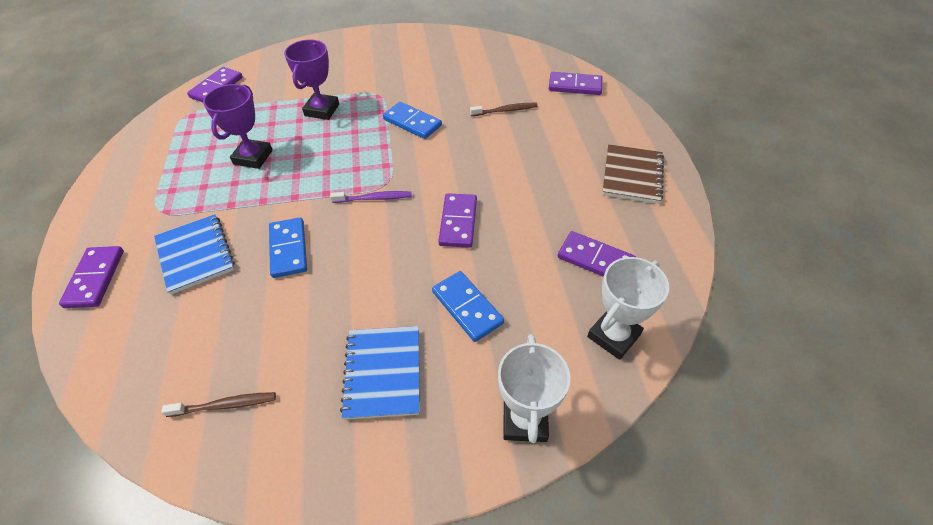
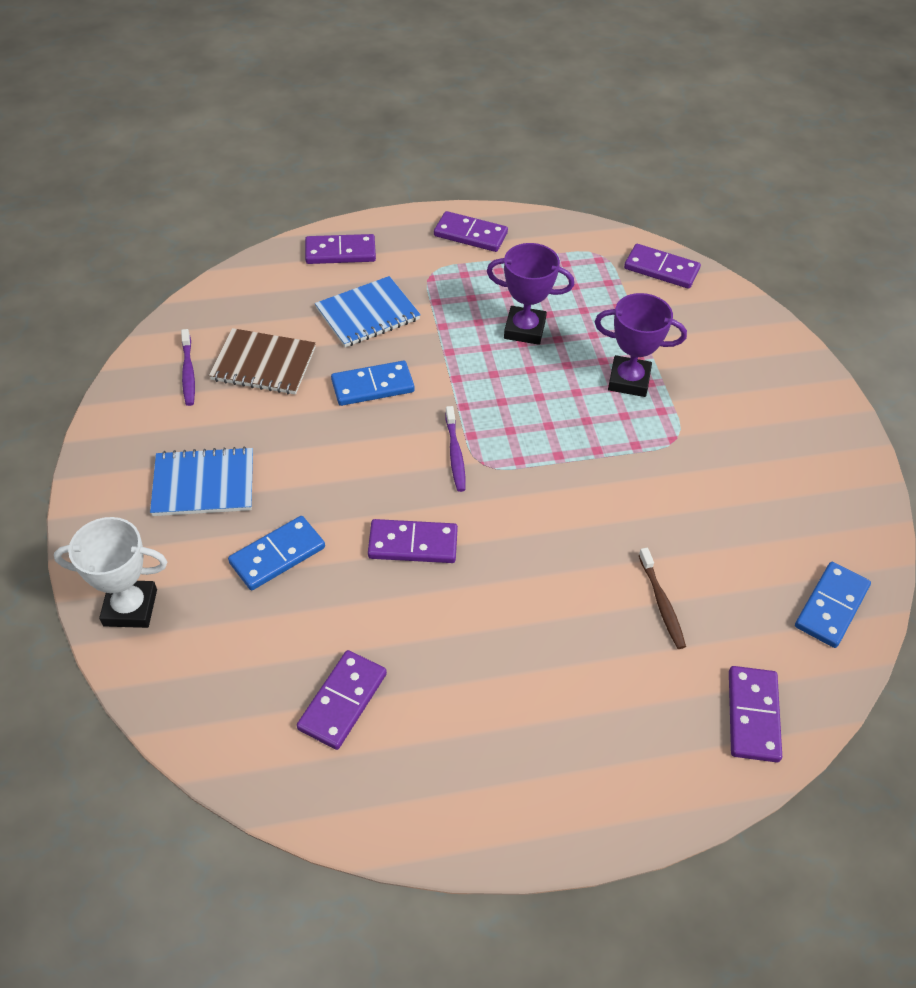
camera: 85 degrees right, 0 degrees up
(121, 185) = (470, 235): none -> purple domino
(225, 405) = (188, 372): brown toothbrush -> purple toothbrush
(412, 123) = (614, 483): blue domino -> blue domino (831, 606)
(613, 335) = (221, 707): white trophy -> none
(632, 175) = (515, 777): brown notebook -> brown notebook (263, 364)

